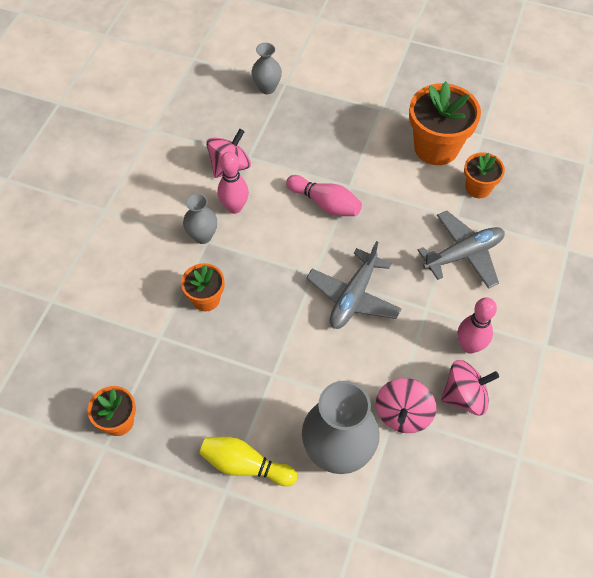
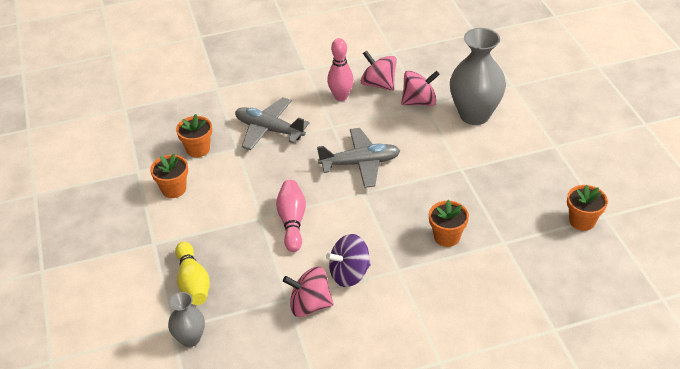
camera: 125 degrees left, 15 degrees down
(202, 236) = (397, 275): grey vase -> none
(234, 207) = (349, 274): pink bowling pin -> purple spinning top
(245, 465) = (531, 147): yellow bowling pin -> yellow bowling pin (193, 282)
(436, 147) = (174, 189): orange flower pot -> orange flower pot, size x0.56

